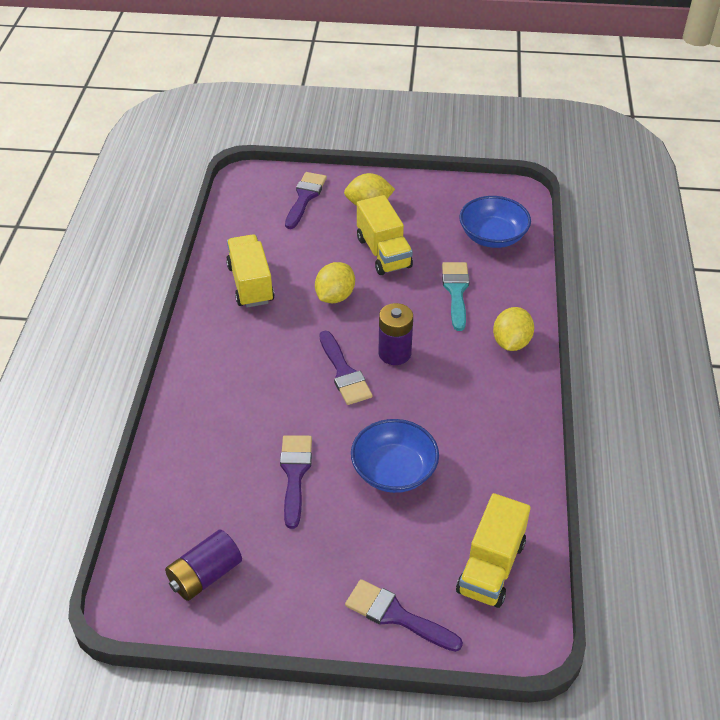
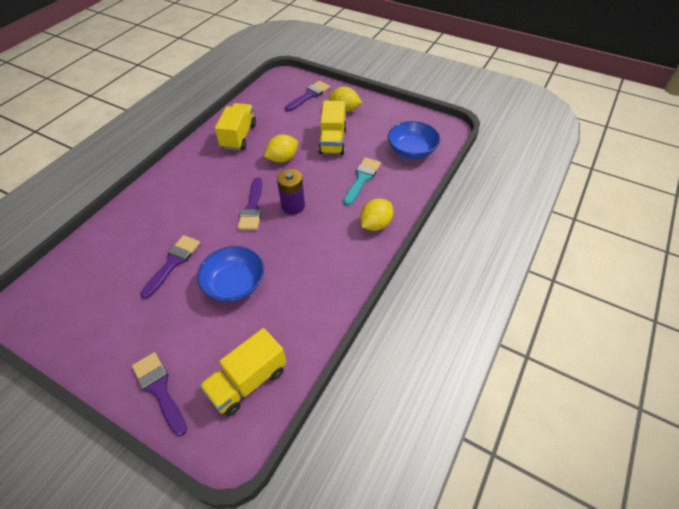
camera: 25 degrees right, 5 degrees up
(205, 575) = (70, 308): purple battery -> none

